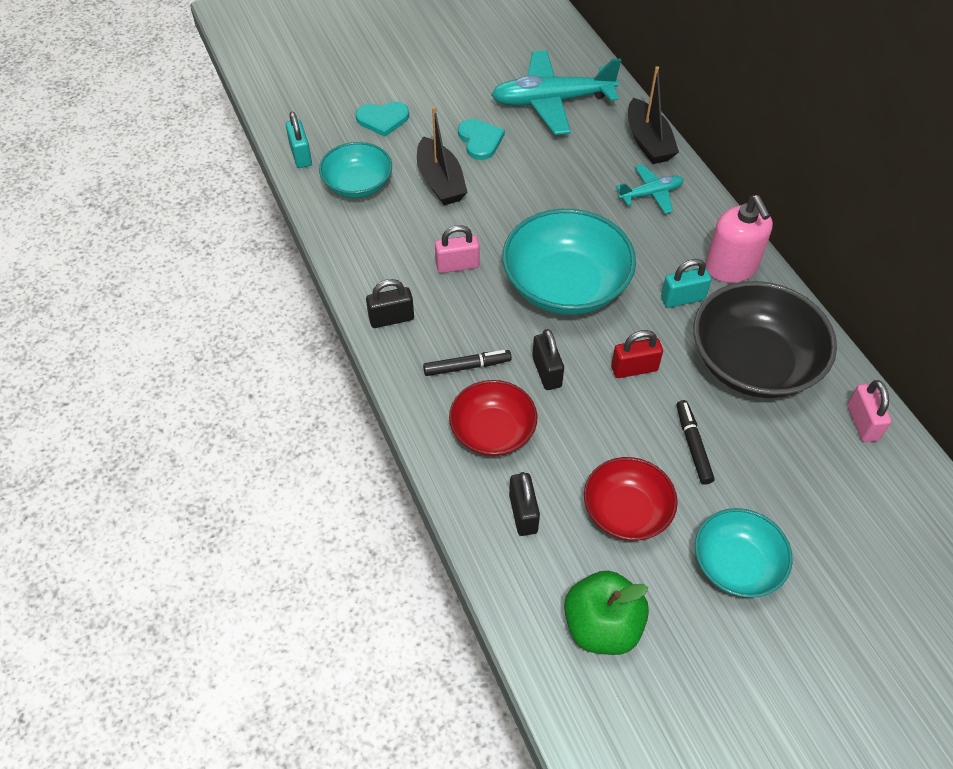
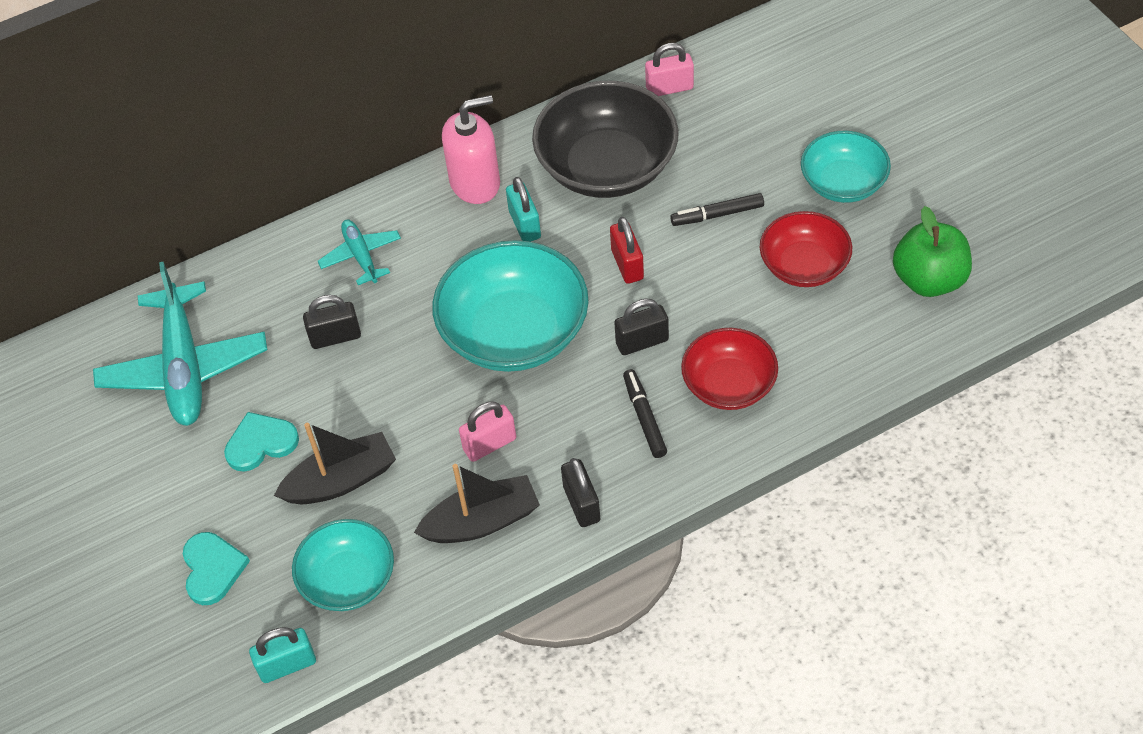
camera: 90 degrees left, 0 degrees up
(457, 265) = (489, 444): pink padlock -> pink padlock turned 75 degrees clockwise
(523, 513) = (823, 349): black padlock -> black padlock (335, 337)
(648, 142) = (267, 261): black boat -> black boat (482, 521)

